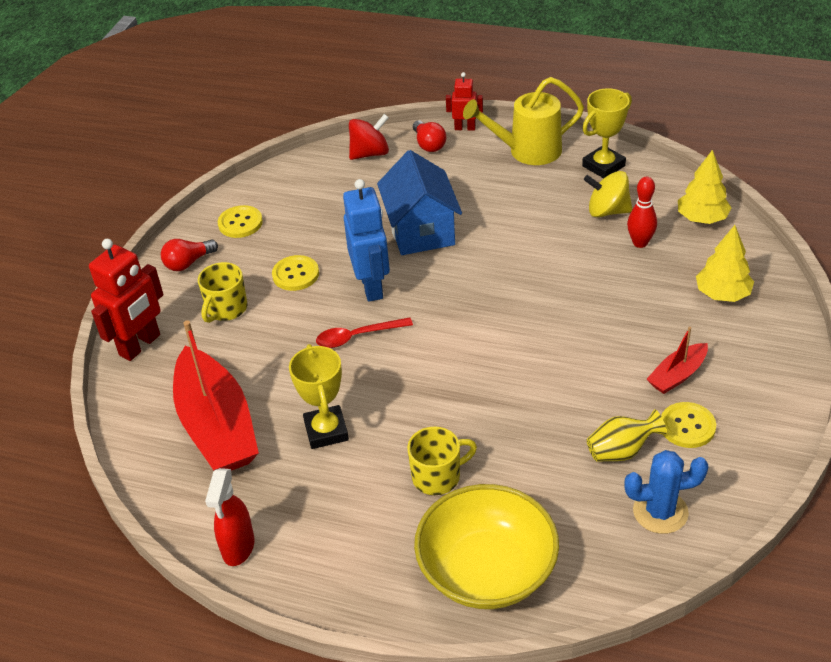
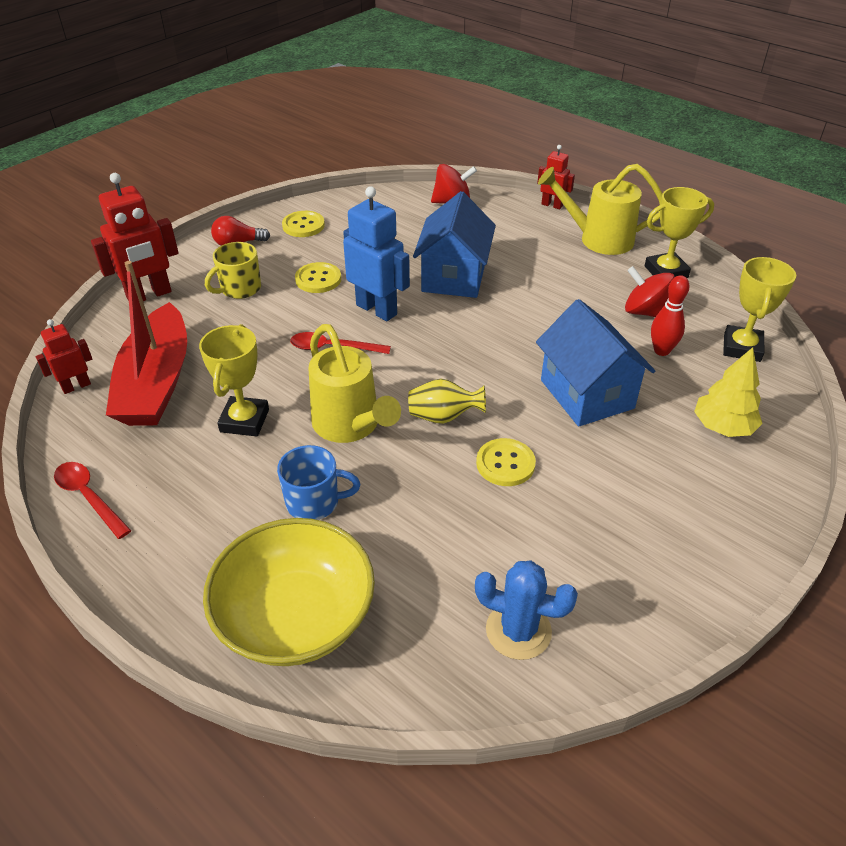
camera: 20 degrees right, 0 degrees up
(141, 457) = (76, 386): none -> red robot
(238, 548) = (89, 497): red spray bottle -> red spoon
(372, 286) = (377, 309): blue robot -> blue robot turned 60 degrees counterclockwise
(423, 402) = (350, 426): none -> yellow watering can
(429, 144) = (510, 209): red light bulb -> none
(437, 477) = (314, 502): yellow mug -> blue mug
(601, 303) = (586, 394): none -> blue house
(607, 211) = (645, 312): yellow spinning top -> red spinning top
(621, 451) = (516, 548): yellow vase -> yellow vase (443, 417)
(677, 375) = (625, 492): red boat -> none
(687, 426) = (604, 549): yellow button -> yellow button (505, 464)
(702, 218) = (742, 348): yellow tree -> yellow trophy

